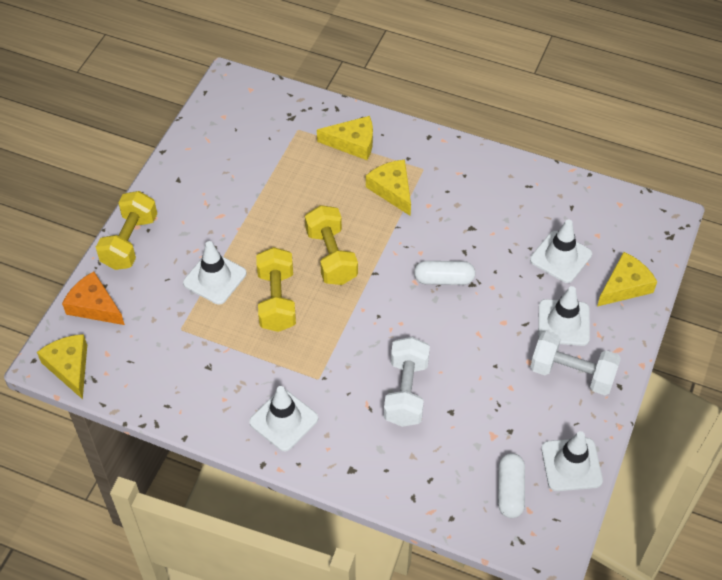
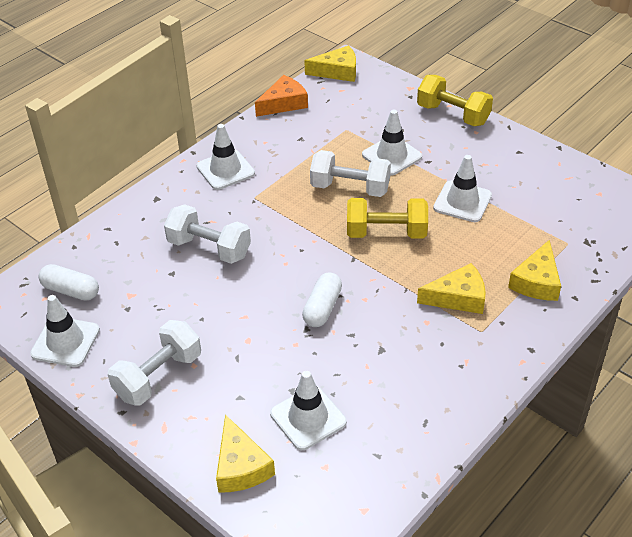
camera: 110 degrees right, 10 degrees down
(94, 306) = (391, 89): orange cheese -> orange cheese (284, 103)
(277, 300) = (350, 188): yellow dumbbell -> white dumbbell
(563, 323) = (221, 390): white traffic cone -> white traffic cone (462, 202)

